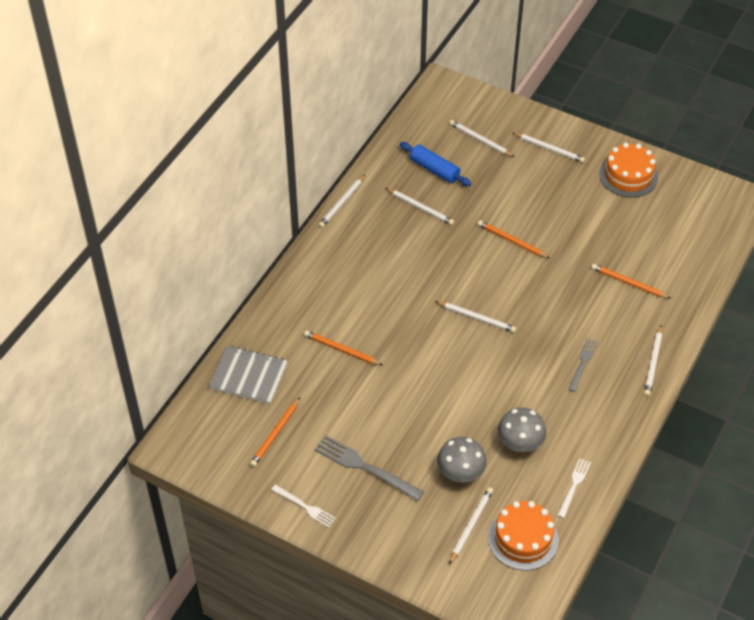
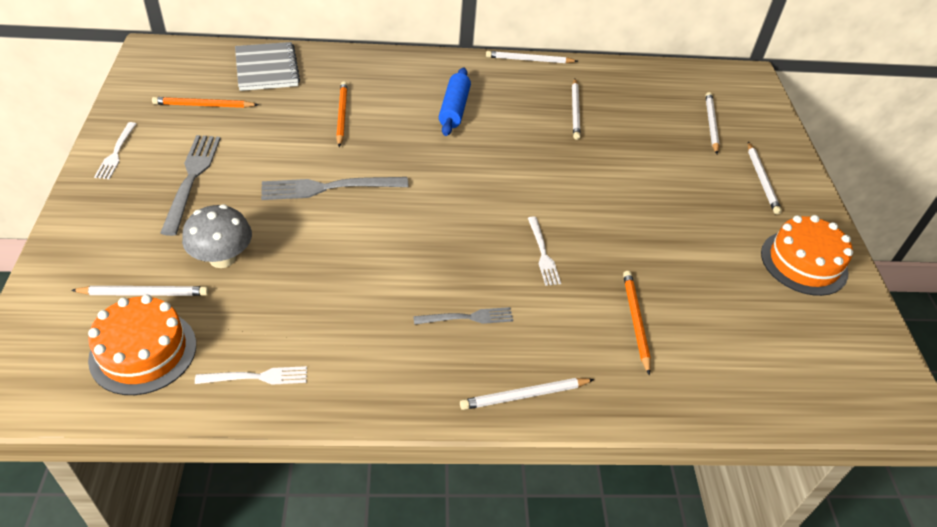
camera: 55 degrees right, 5 degrees down
(422, 389) = (328, 188): none -> grey fork
(434, 169) = (635, 105): blue rolling pin -> blue rolling pin (454, 109)
(476, 318) = (462, 199): white pencil -> none
(511, 241) = (598, 192): orange pencil -> none
(520, 443) = (298, 298): grey mushroom -> none
(551, 299) = (543, 253): none -> white fork

